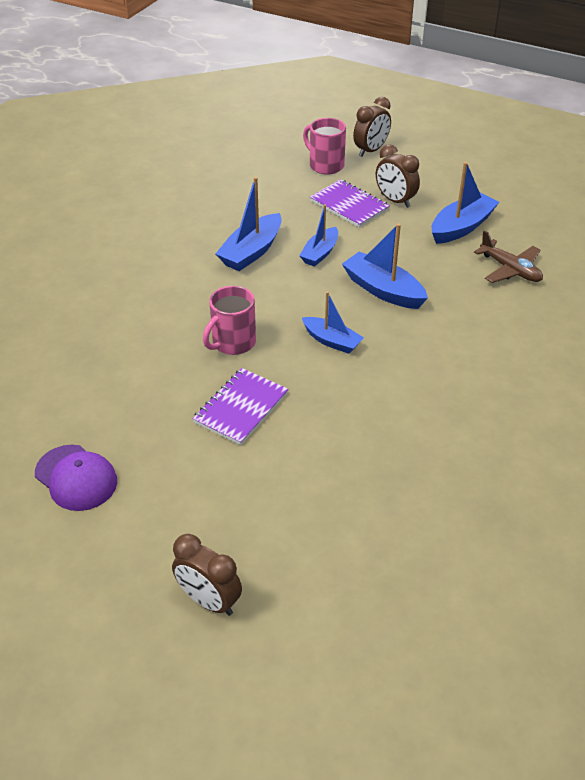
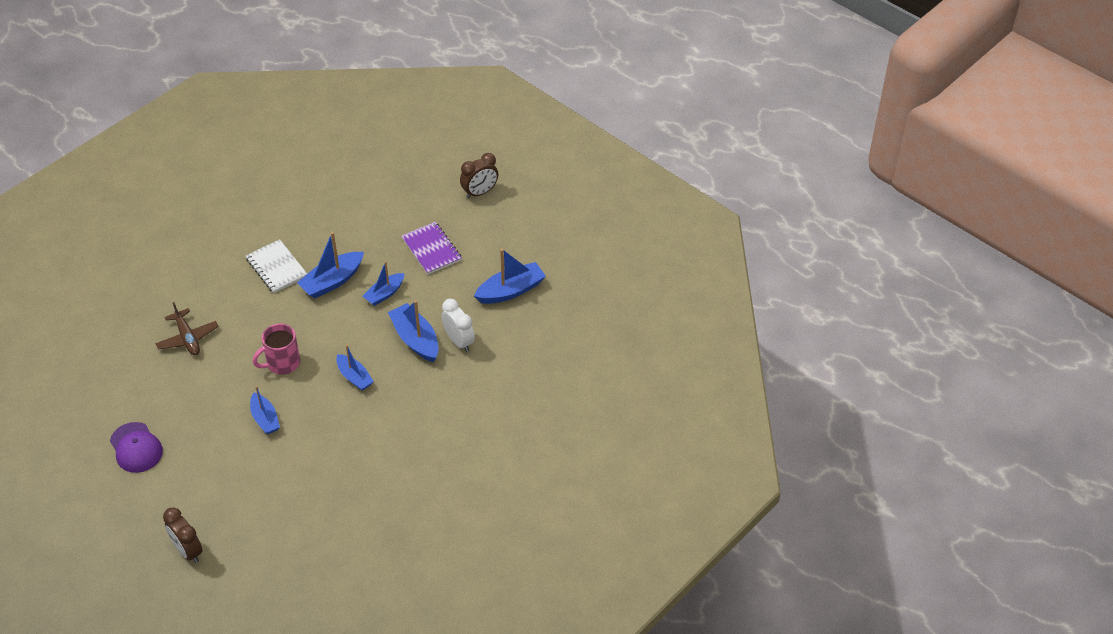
camera: 15 degrees right, 5 degrees up
(178, 250) = (276, 268): none -> white notebook
(241, 408) = (265, 419): purple notebook -> blue boat
(325, 165) = (433, 202): pink mug -> none
(395, 200) = (471, 252): brown clock -> none
(435, 283) = (459, 341): none -> white clock
(510, 269) = (525, 341): brown plane -> brown plane (187, 338)

